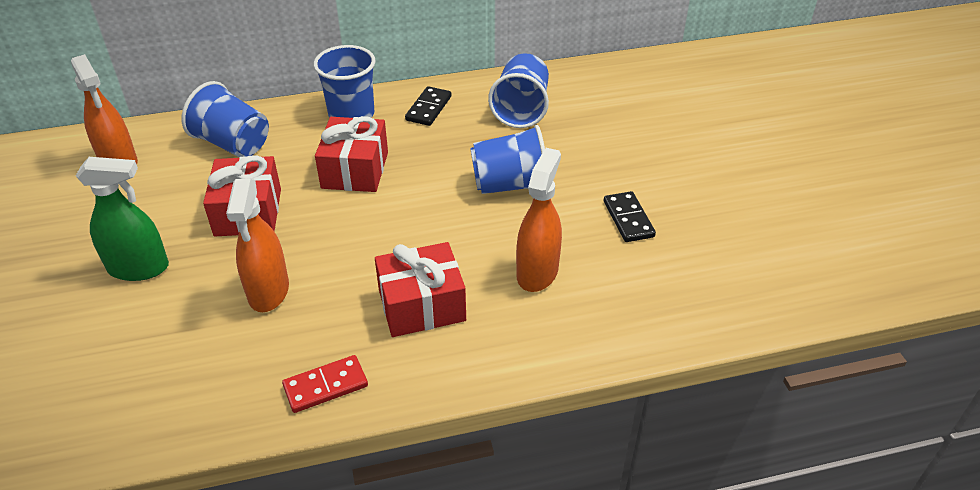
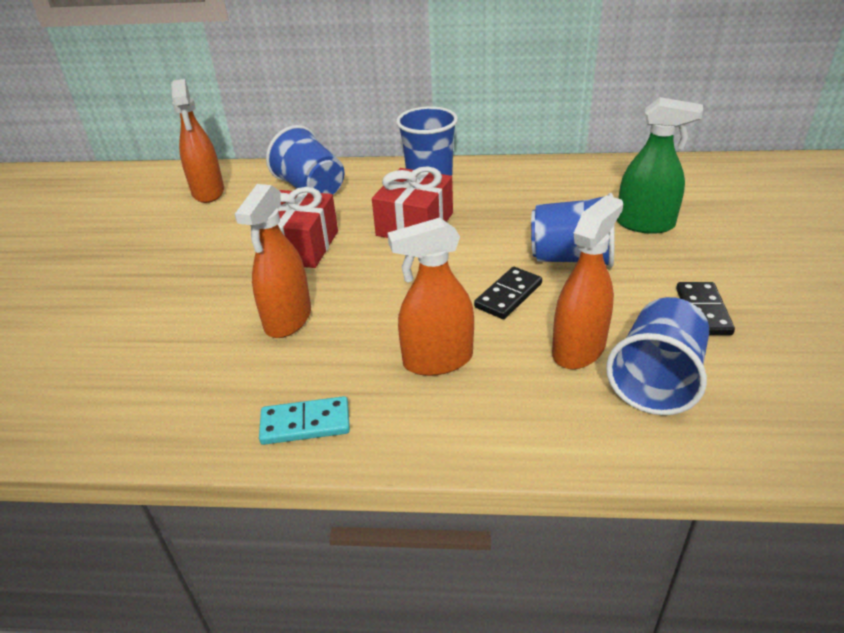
camera: 20 degrees right, 5 degrees down
(139, 268) = (182, 279): green spray bottle -> green spray bottle (645, 224)
(325, 386) = (305, 423): red domino -> turquoise domino
(421, 305) = (437, 360): red gift -> orange spray bottle
(428, 108) = (506, 180): black domino -> black domino (508, 295)
(521, 109) = (603, 191): blue cup -> blue cup (656, 380)

